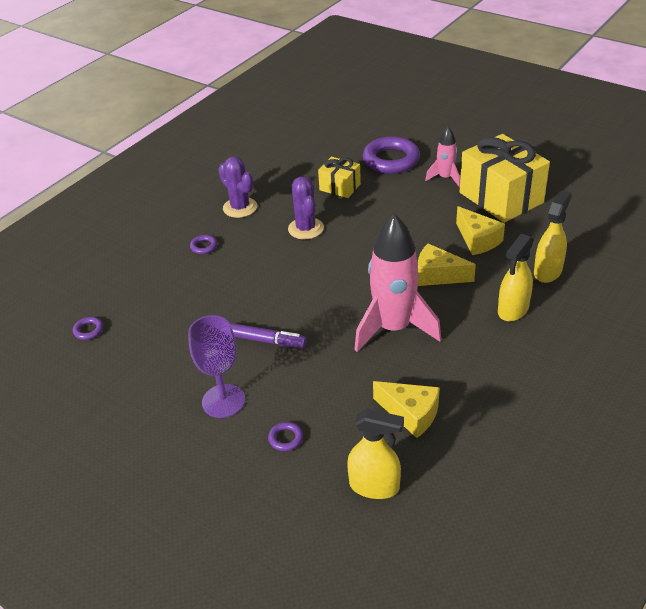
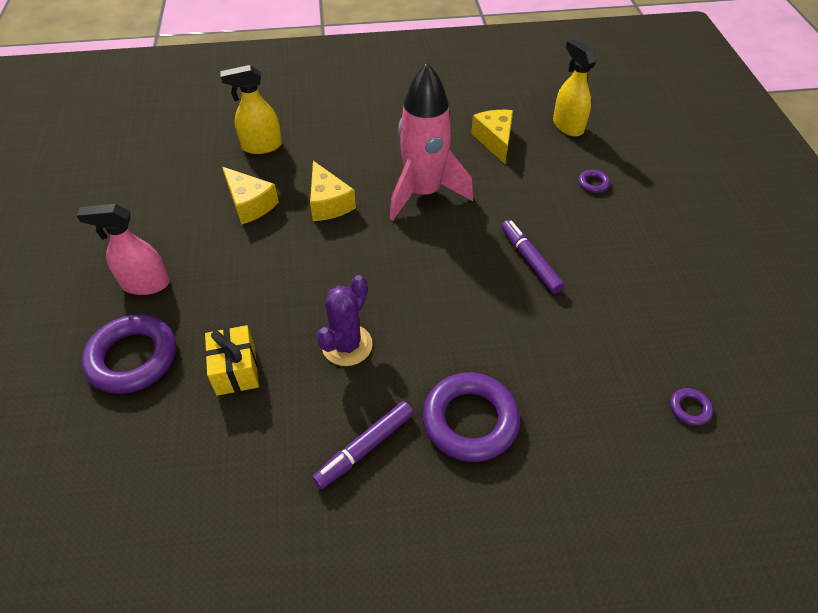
camera: 135 degrees left, 10 degrees up
(204, 246) = (470, 420): purple ring -> purple ring, size x2.31
(223, 401) = (613, 238): purple goblet -> none
(240, 207) = (365, 447): purple cactus -> purple marker
(445, 178) = (145, 284): pink rocket -> pink spray bottle
(478, 240) = (250, 204): yellow cheese -> yellow cheese turned 120 degrees clockwise
(501, 198) = (158, 222): yellow gift -> none
(513, 310) = (331, 144): yellow spray bottle -> none

